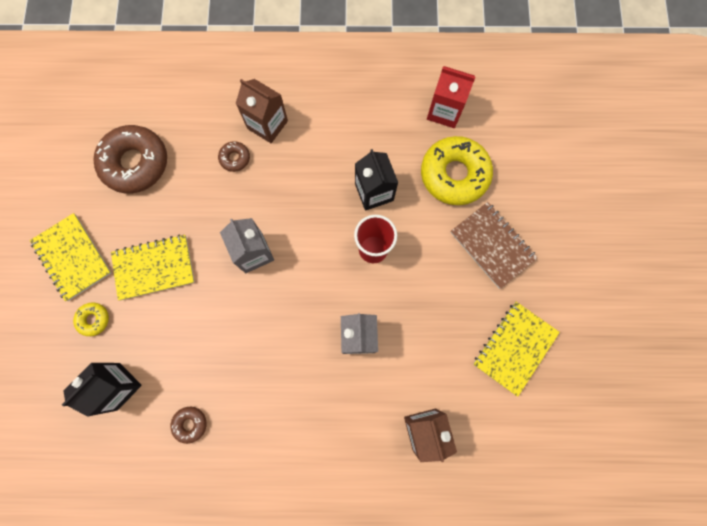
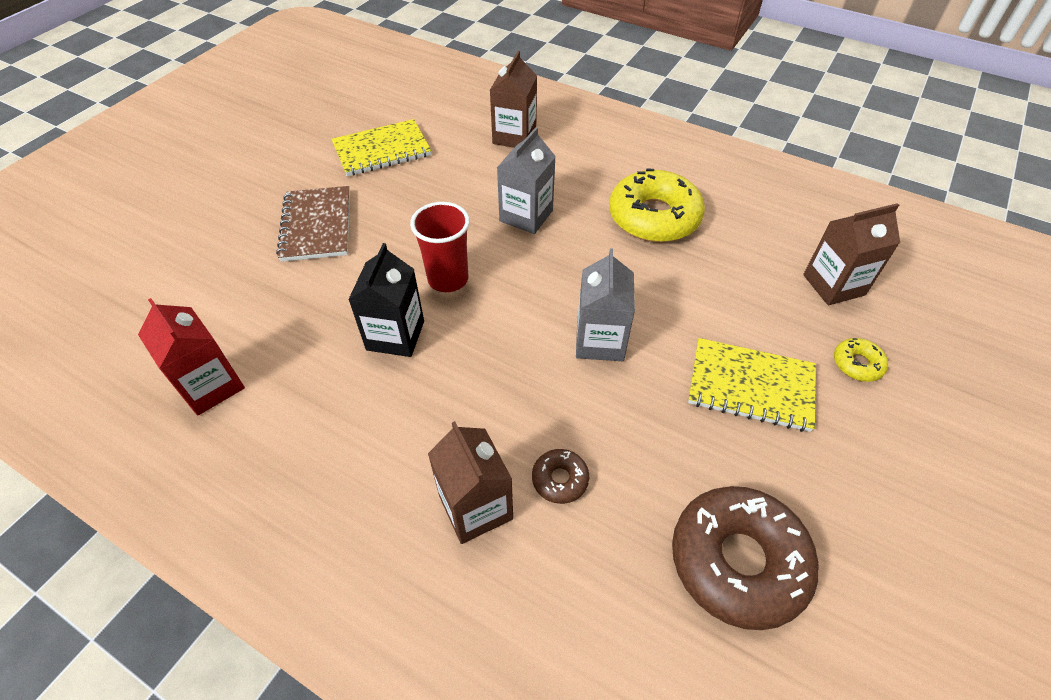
camera: 150 degrees left, 25 degrees down
(72, 257) = (882, 458): yellow notebook -> none
(118, 386) = (833, 285): black carton -> brown carton
(190, 424) = (753, 223): brown donut -> none
(454, 174) = (282, 307): yellow donut -> yellow donut (654, 217)

